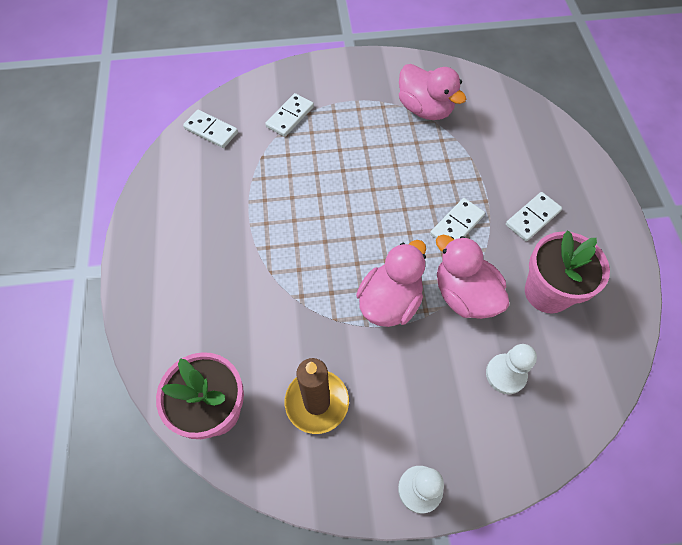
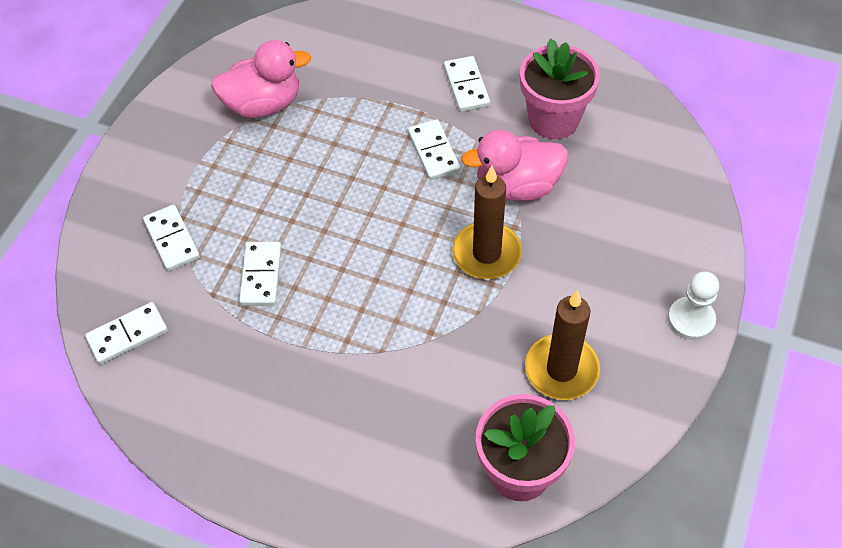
camera: 60 degrees left, 5 degrees down
(290, 175) = (261, 275): none -> white domino
(390, 302) = (486, 253): pink duck -> brown candle
(505, 374) = (617, 196): white pawn -> none

